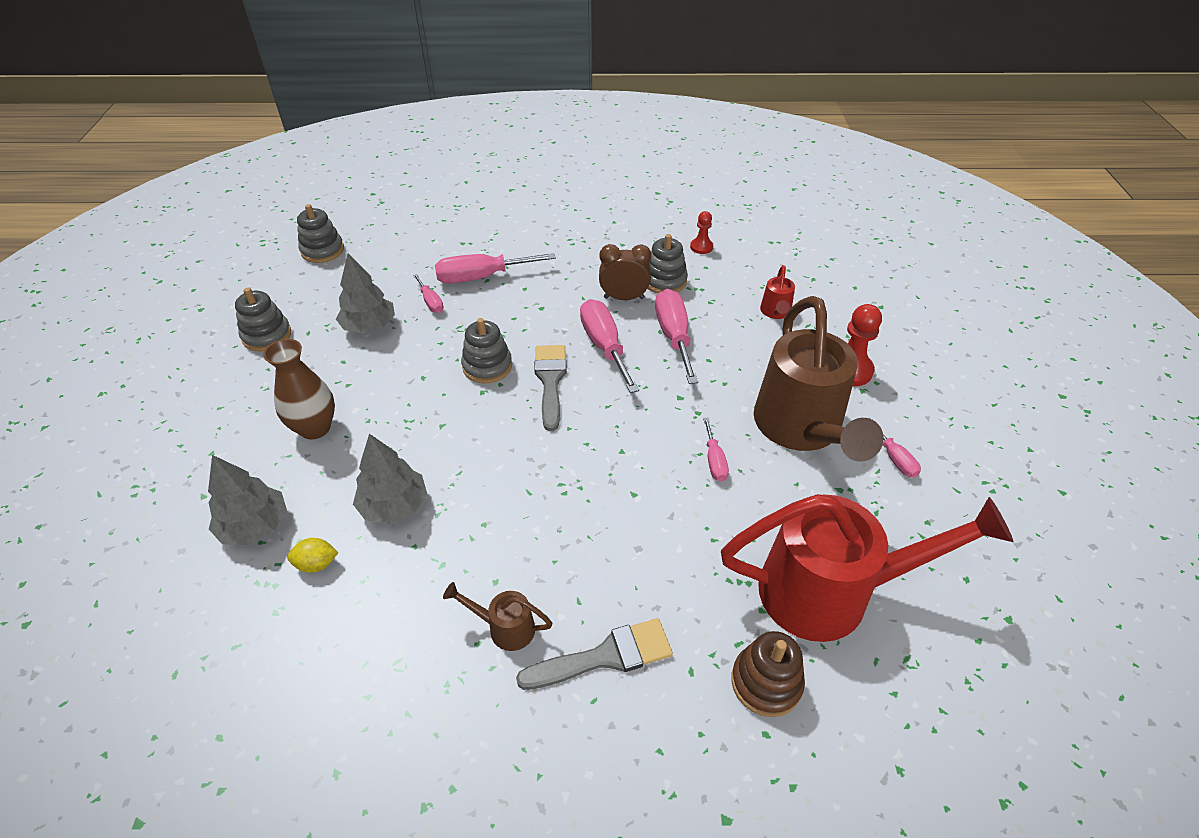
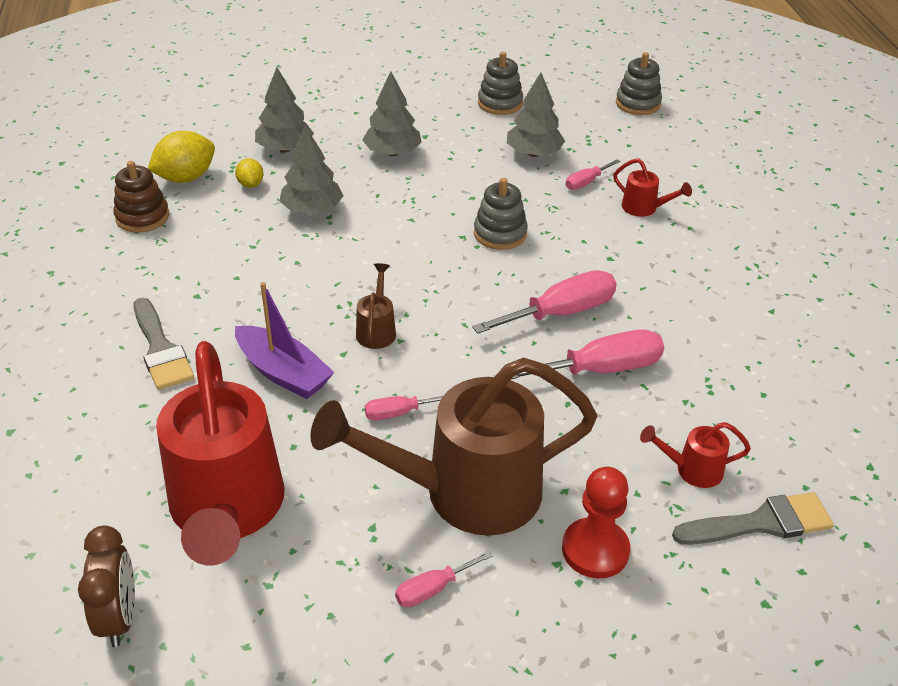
camera: 80 degrees right, 5 degrees down
(268, 638) = (186, 178): none -> yellow lemon
(315, 428) = (392, 153): brown vase -> grey tree
(481, 277) = (644, 208): pink screwdriver -> red watering can
(505, 627) = (191, 289): brown watering can -> brown watering can (377, 330)
(550, 381) = (491, 279): grey brush -> grey brush (761, 523)
(624, 298) = (657, 321): brown clock -> brown clock (119, 618)
(655, 542) = (283, 373): none -> purple boat
(664, 281) = (710, 355): grey stacking toy -> none
(701, 247) = (809, 387): red pawn -> none
(766, 682) = (127, 457): brown stacking toy -> brown stacking toy (142, 217)

